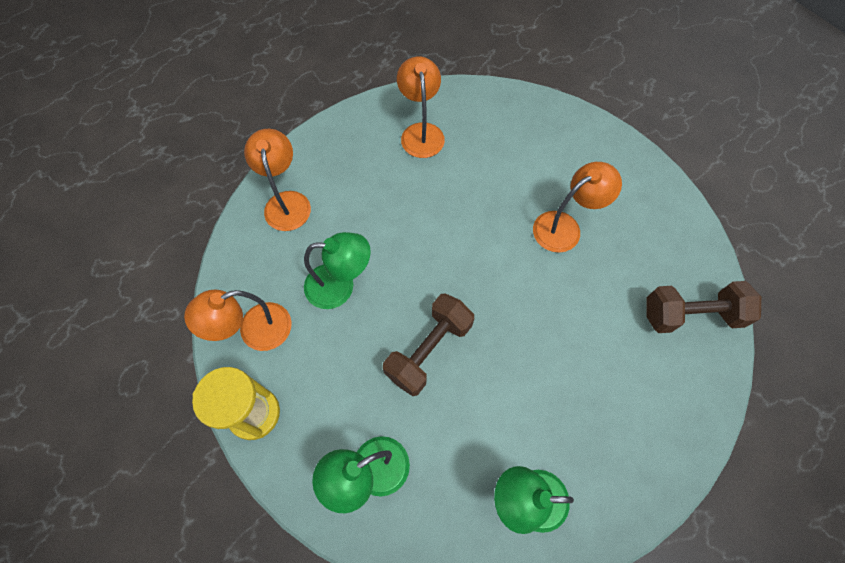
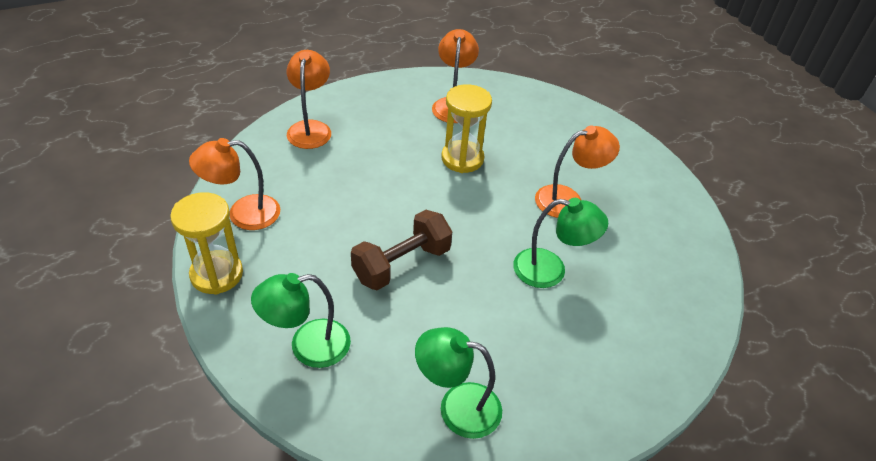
camera: 10 degrees right, 20 degrees down
(340, 286) = (335, 198): green lamp -> green lamp (550, 270)
(450, 202) = (462, 159): none -> yellow hourglass
(690, 315) = (676, 294): brown dumbbell -> none

